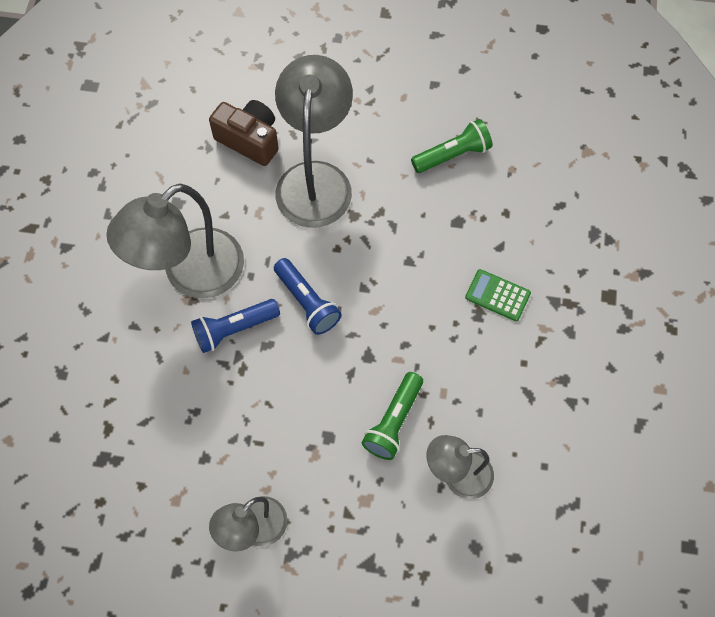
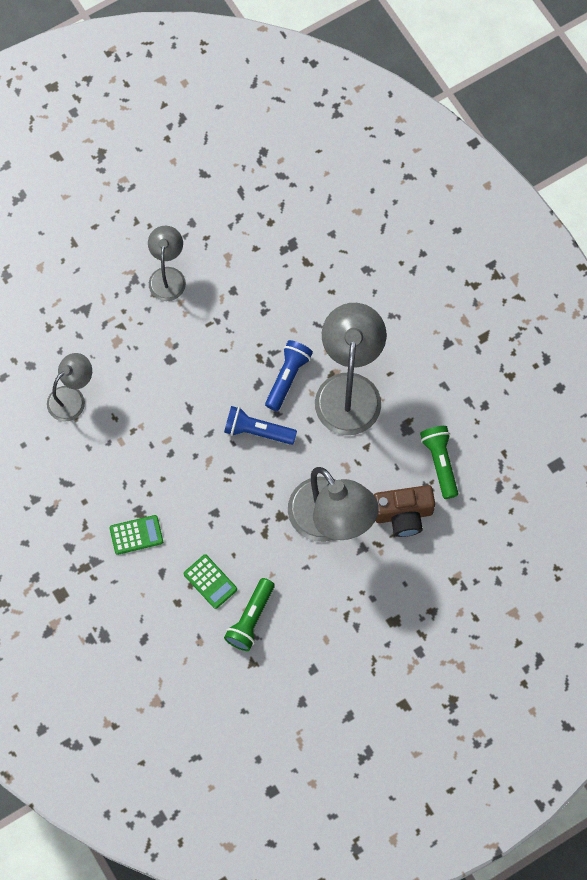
camera: 140 degrees right, 5 degrees up
(394, 422) = (137, 399): green flashlight -> green flashlight (440, 463)
(462, 208) = (210, 581): none -> green calculator

